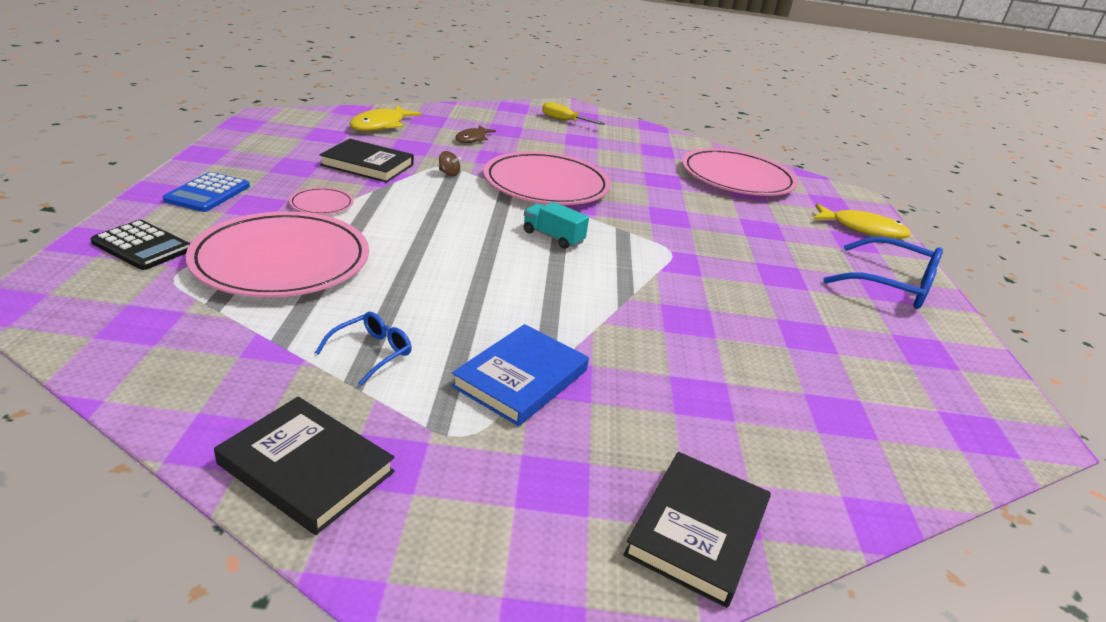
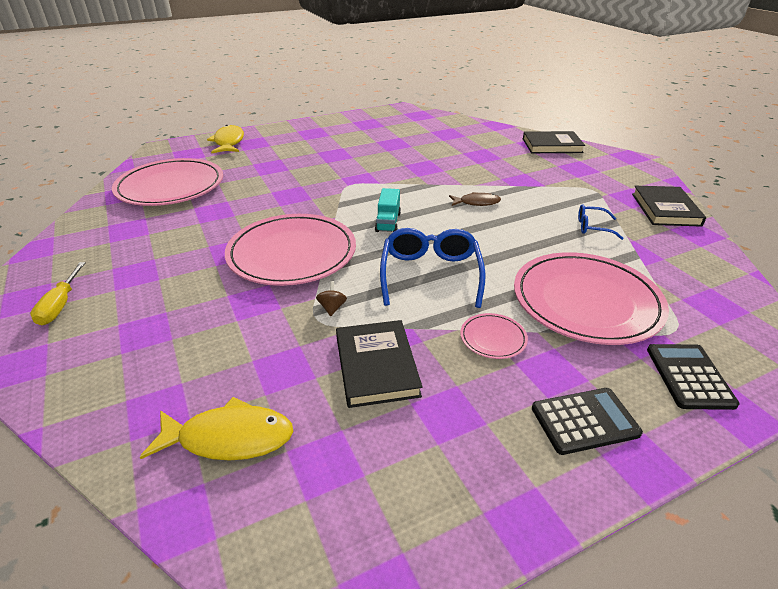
camera: 115 degrees left, 5 degrees up
(208, 193) = (584, 421): blue calculator -> black calculator
(472, 139) = (206, 339): brown fish -> brown fish (477, 202)
(521, 378) = (539, 189): blue book -> none
(891, 285) = (306, 132): blue glasses -> blue glasses (430, 274)

